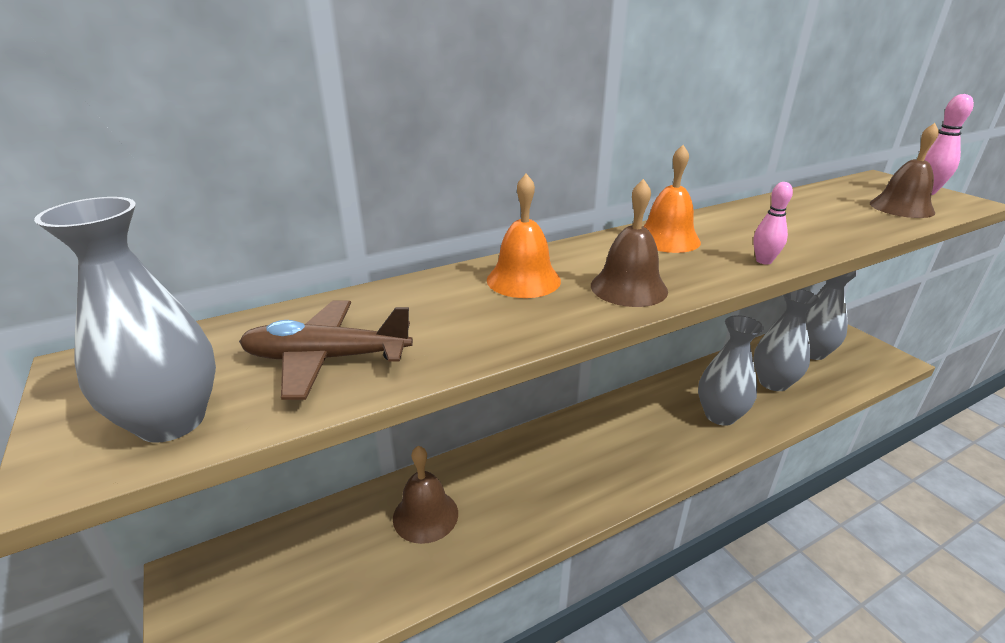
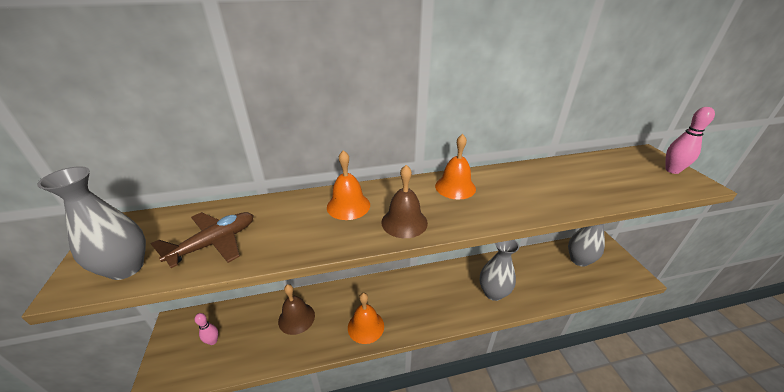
camera: 15 degrees right, 5 degrees up
(326, 359) = (215, 243): brown plane -> brown plane turned 120 degrees clockwise
(551, 502) = (365, 326): none -> orange bell
(764, 261) = (505, 215): pink bowling pin -> pink bowling pin (213, 341)
(773, 382) = (540, 277): grey vase -> none
(901, 207) = (641, 182): brown bell -> none

